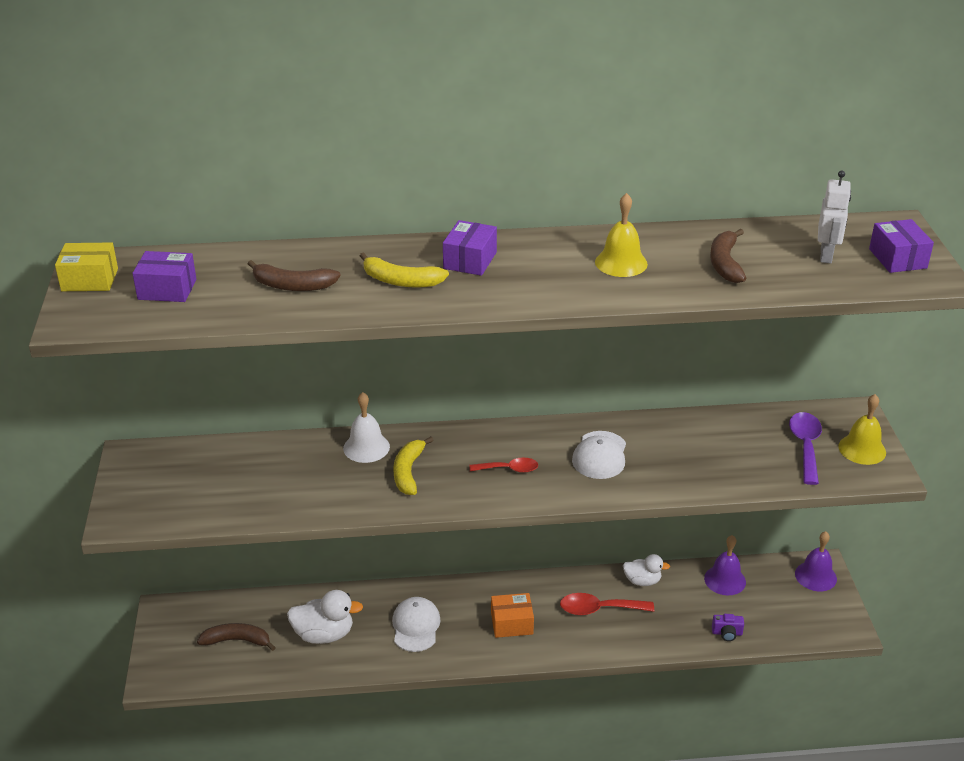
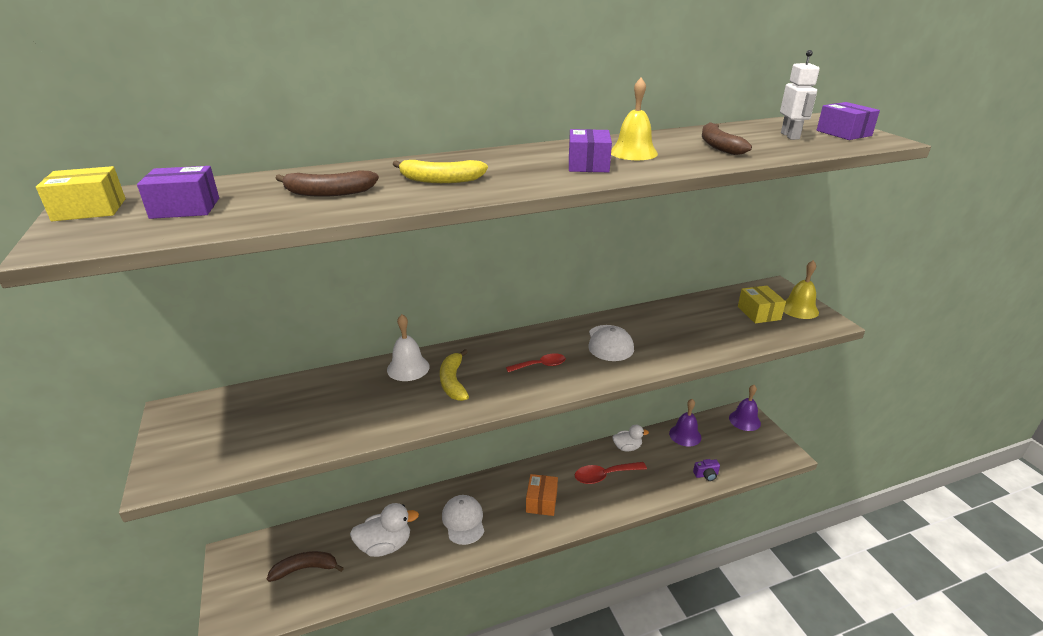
camera: 15 degrees left, 5 degrees down
(470, 260) = (498, 162): purple box -> purple box (588, 165)
(512, 623) = (541, 501): orange box -> orange box turned 60 degrees counterclockwise
(805, 446) = (758, 313): purple spoon -> yellow box

